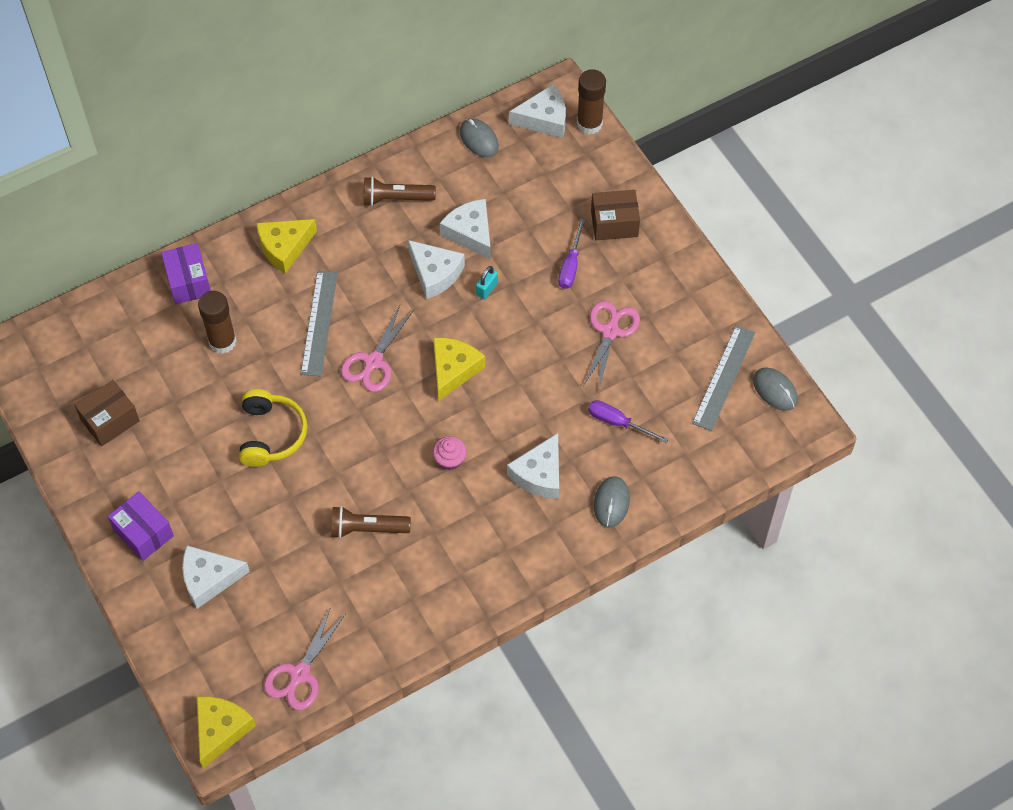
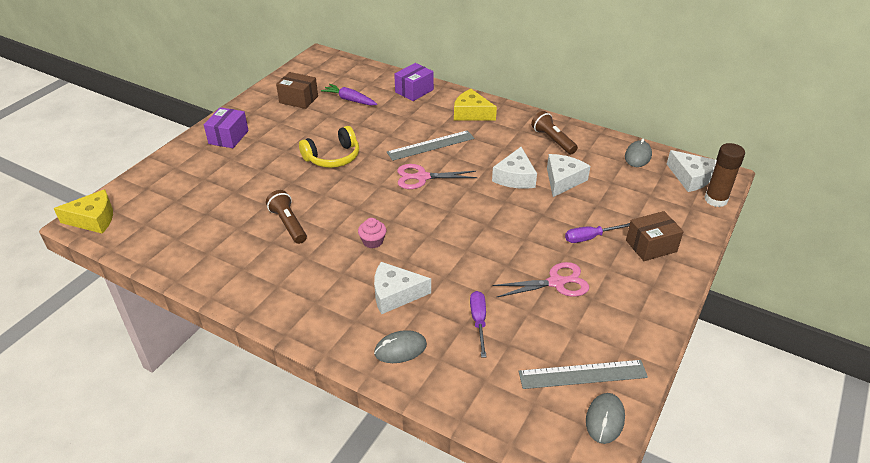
camera: 60 degrees right, 20 degrees down
(155, 362) = (350, 100): none -> purple carrot
(209, 579) = (209, 172): white cheese -> none
(222, 341) = (384, 116): brown glue stick -> none
(300, 674) = (152, 238): pink scissors -> none
(453, 370) = (447, 214): yellow cheese -> none
(487, 289) = (527, 205): turquoise padlock -> none
(614, 223) = (651, 246): brown box -> brown box turned 75 degrees counterclockwise

